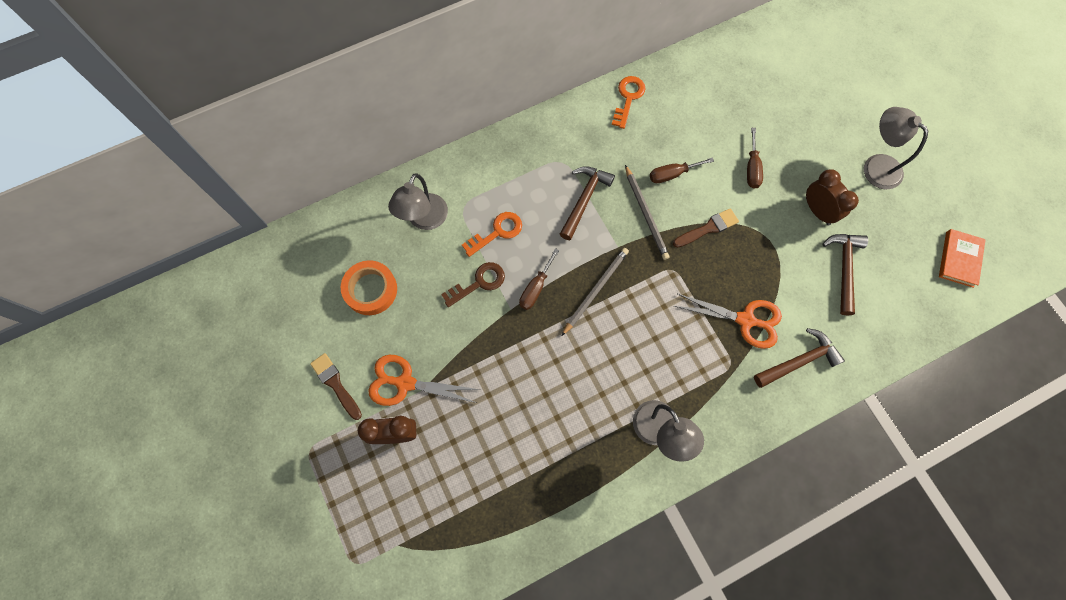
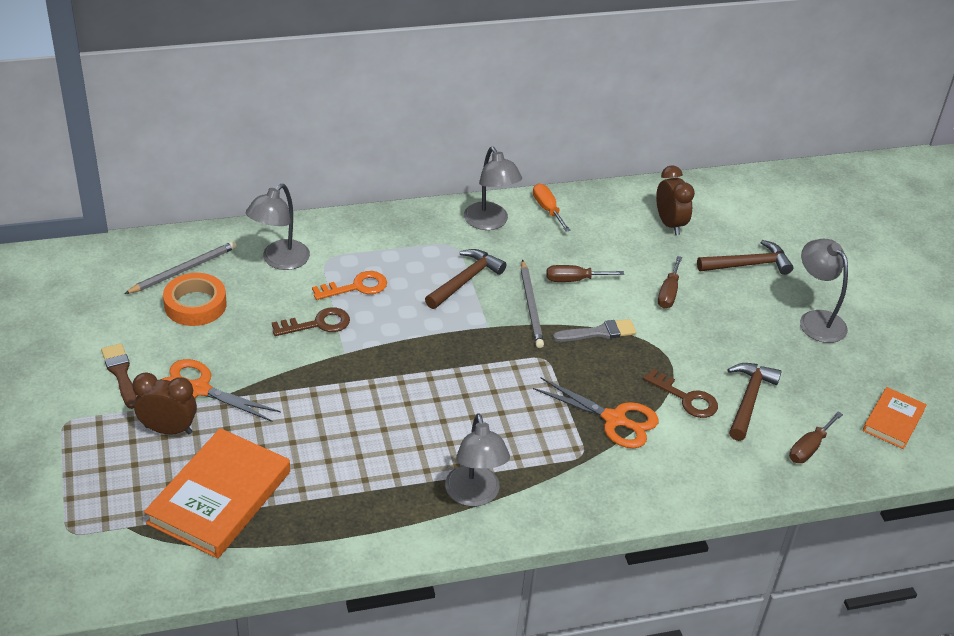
camera: 10 degrees right, 30 degrees down
(461, 493) = (220, 497): none -> orange book
(536, 288) = (380, 341): brown screwdriver -> brown screwdriver (809, 448)
(585, 127) = (490, 222): none -> grey lamp
(595, 290) = (448, 357): grey pencil -> grey pencil (184, 270)
(628, 98) = (547, 209): orange key -> orange screwdriver
(708, 228) = (598, 332): brown brush -> grey brush
(795, 281) = (686, 398): none -> brown key
(799, 361) = (666, 469): brown hammer -> brown hammer (748, 264)
(817, 211) = (733, 344): brown clock -> brown clock (669, 224)

